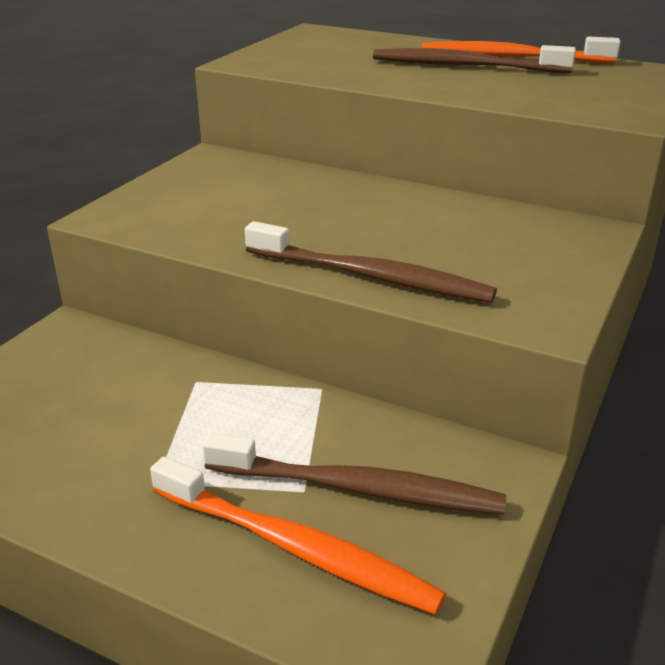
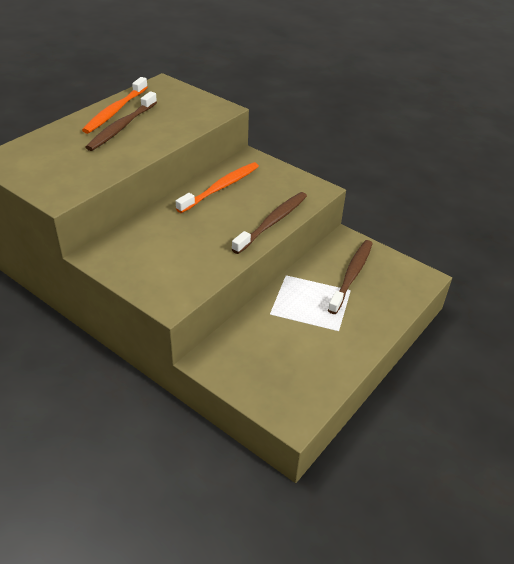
camera: 80 degrees left, 10 degrees up
(296, 548) = (380, 295): orange toothbrush -> orange toothbrush (221, 188)

